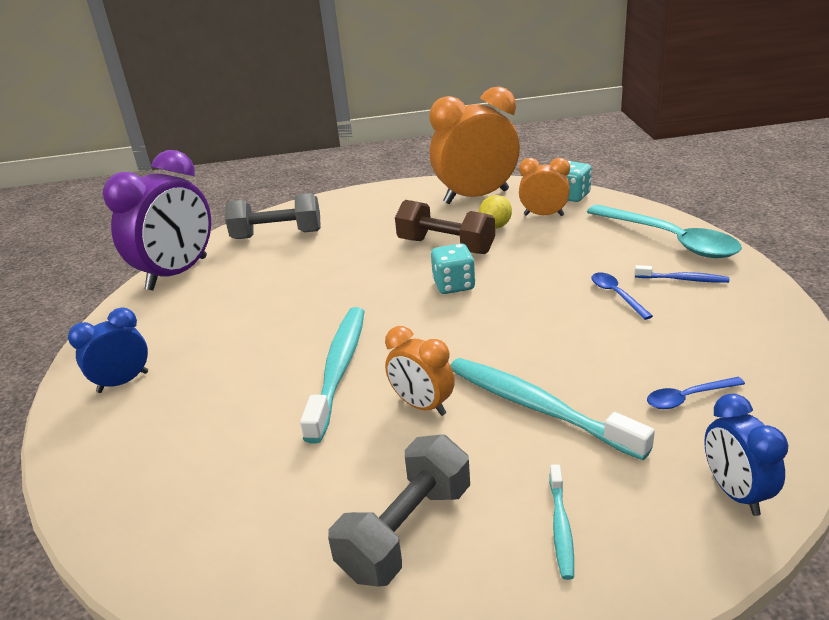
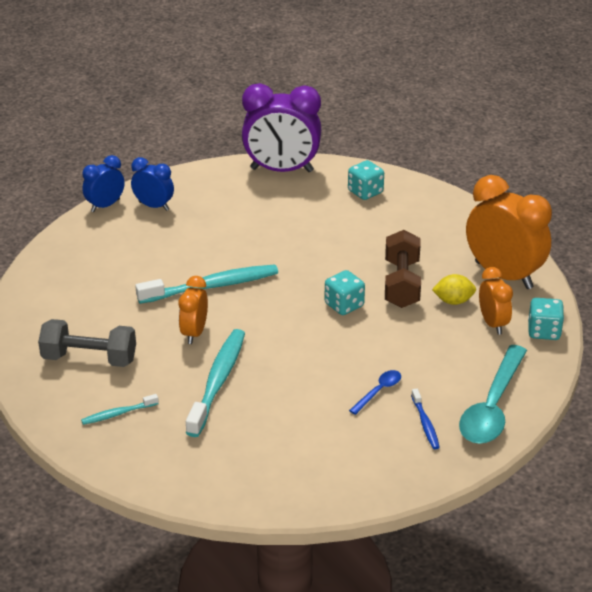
camera: 60 degrees right, 5 degrees up
(277, 235) = (365, 192): grey dumbbell -> turquoise dice
(688, 398) = (263, 446): blue spoon -> none
(735, 492) = (178, 477): blue clock -> blue clock (105, 205)

